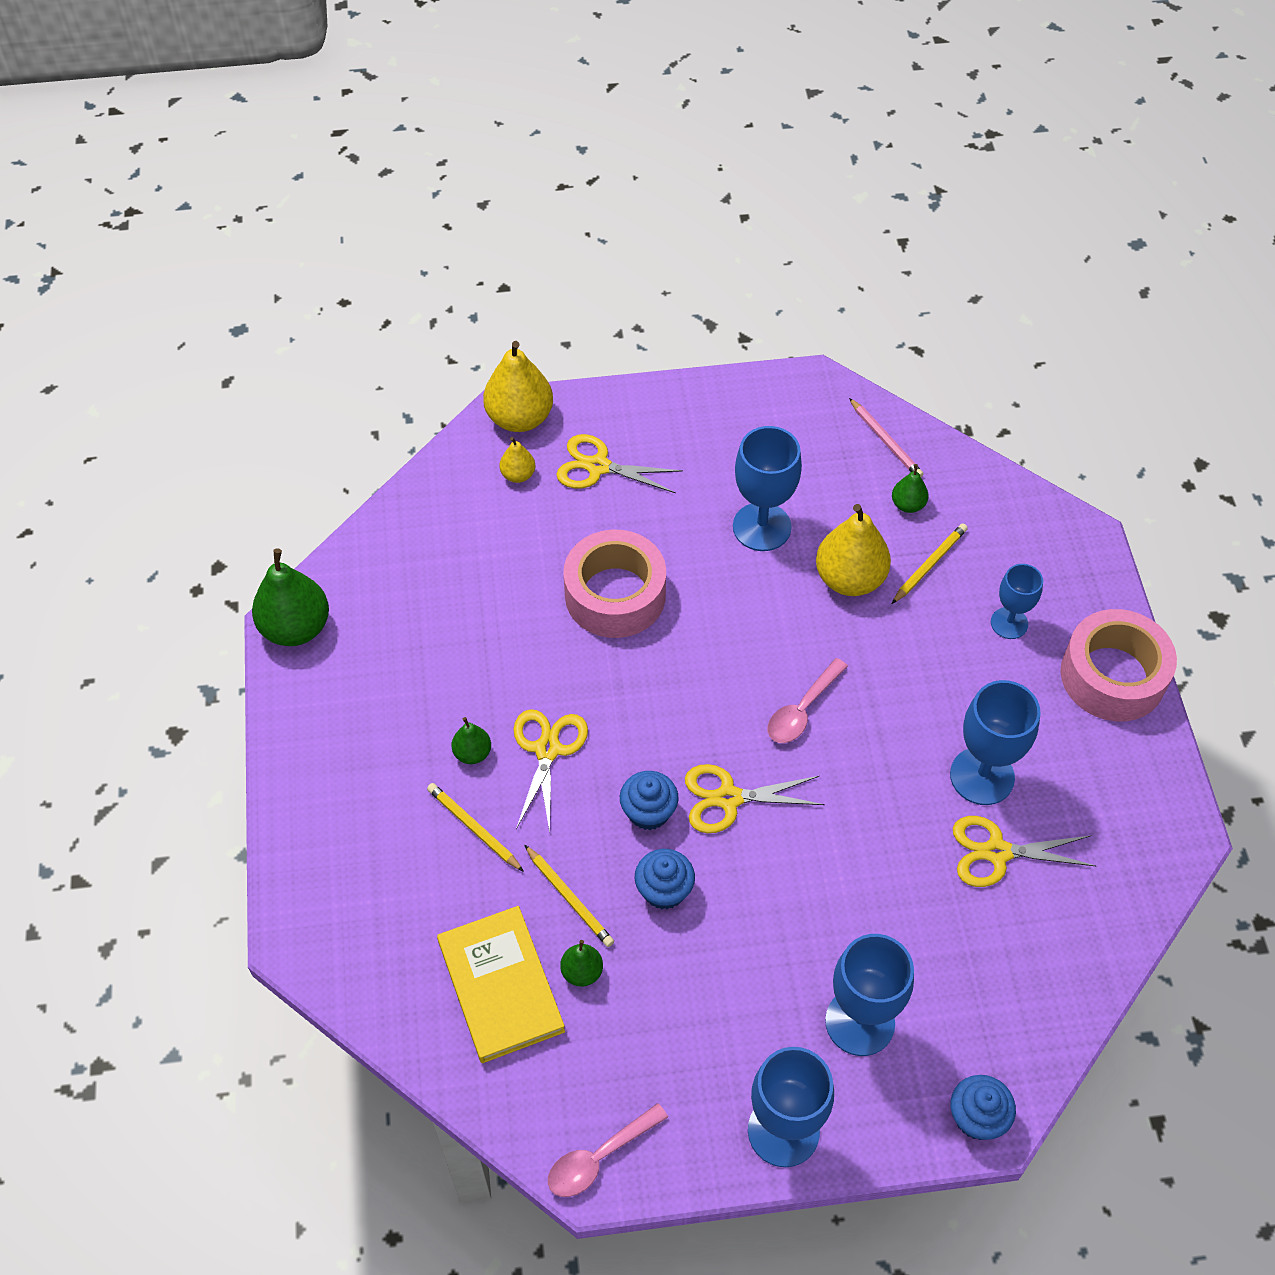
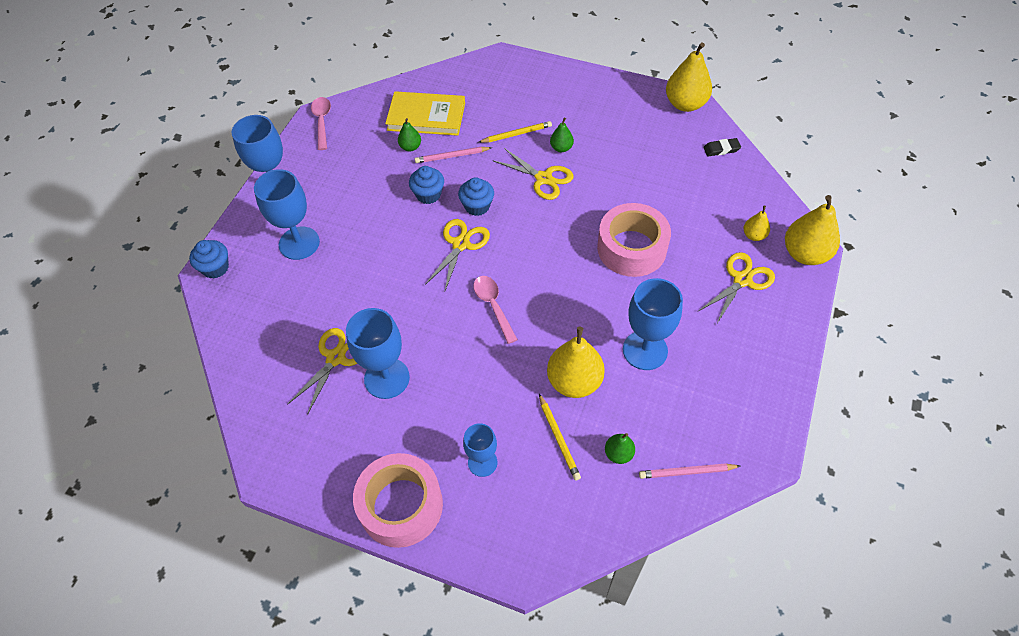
camera: 120 degrees right, 0 degrees up
(296, 628) = (685, 104): green pear -> yellow pear
(374, 555) = (721, 149): none -> black eraser
(569, 898) = (452, 156): yellow pencil -> pink pencil

